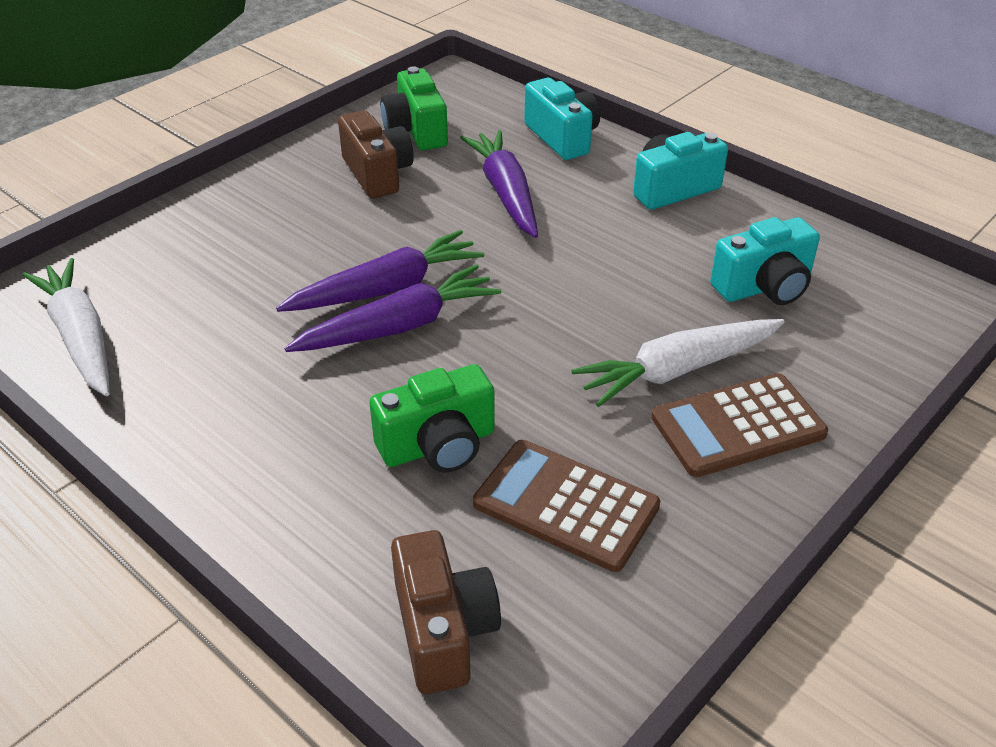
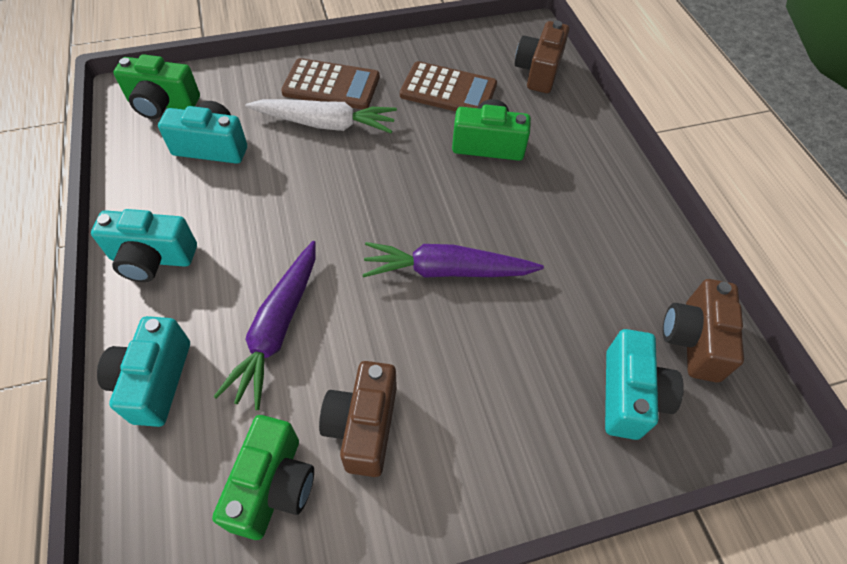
camera: 150 degrees left, 15 degrees up
(80, 337) = (693, 340): white carrot -> brown camera
(146, 270) = (629, 395): none -> turquoise camera
(399, 326) = (459, 232): purple carrot -> none
(566, 505) = (448, 90): brown calculator -> brown calculator turned 45 degrees counterclockwise
(890, 302) = (162, 104): none -> green camera

